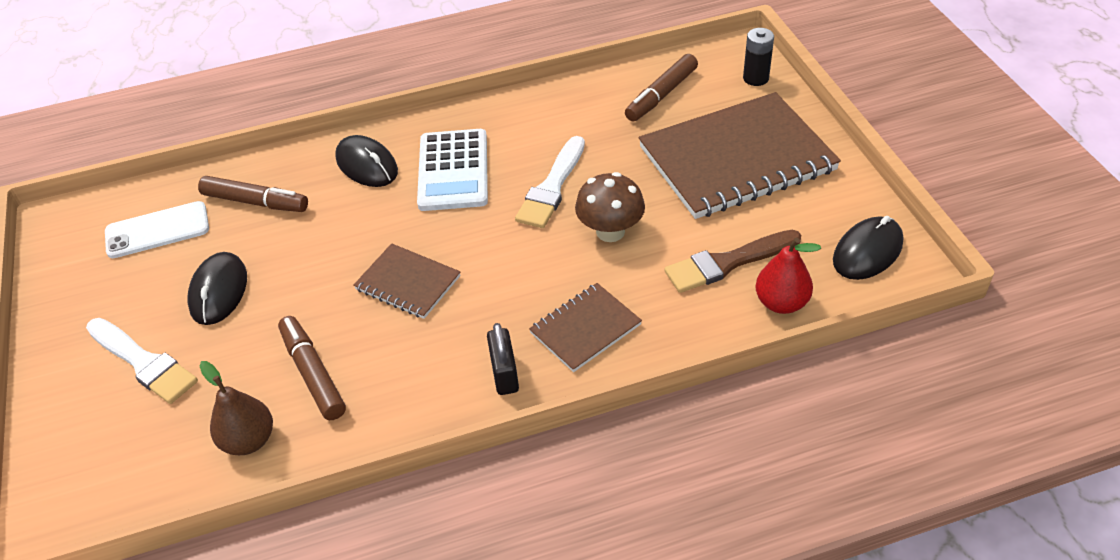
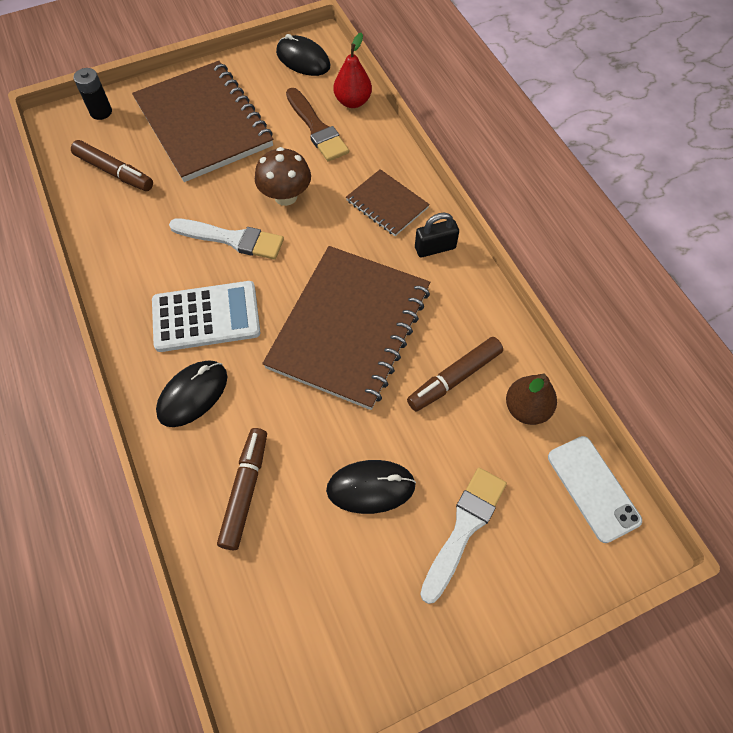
camera: 100 degrees left, 15 degrees up
(157, 230) = (288, 585): white phone -> white phone (593, 488)
(407, 283) = (350, 328): brown notebook -> brown notebook, size x2.04

